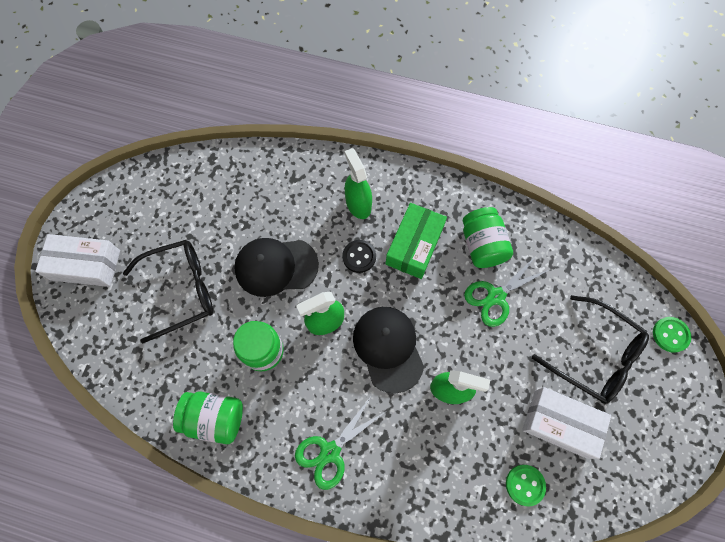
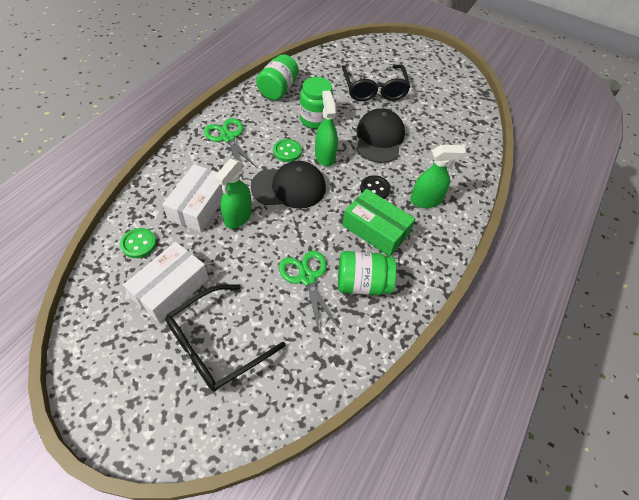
camera: 100 degrees right, 15 degrees down
(85, 265) = (404, 53): white box -> white box (199, 205)
(670, 335) = (203, 437): green button -> green button (287, 151)

